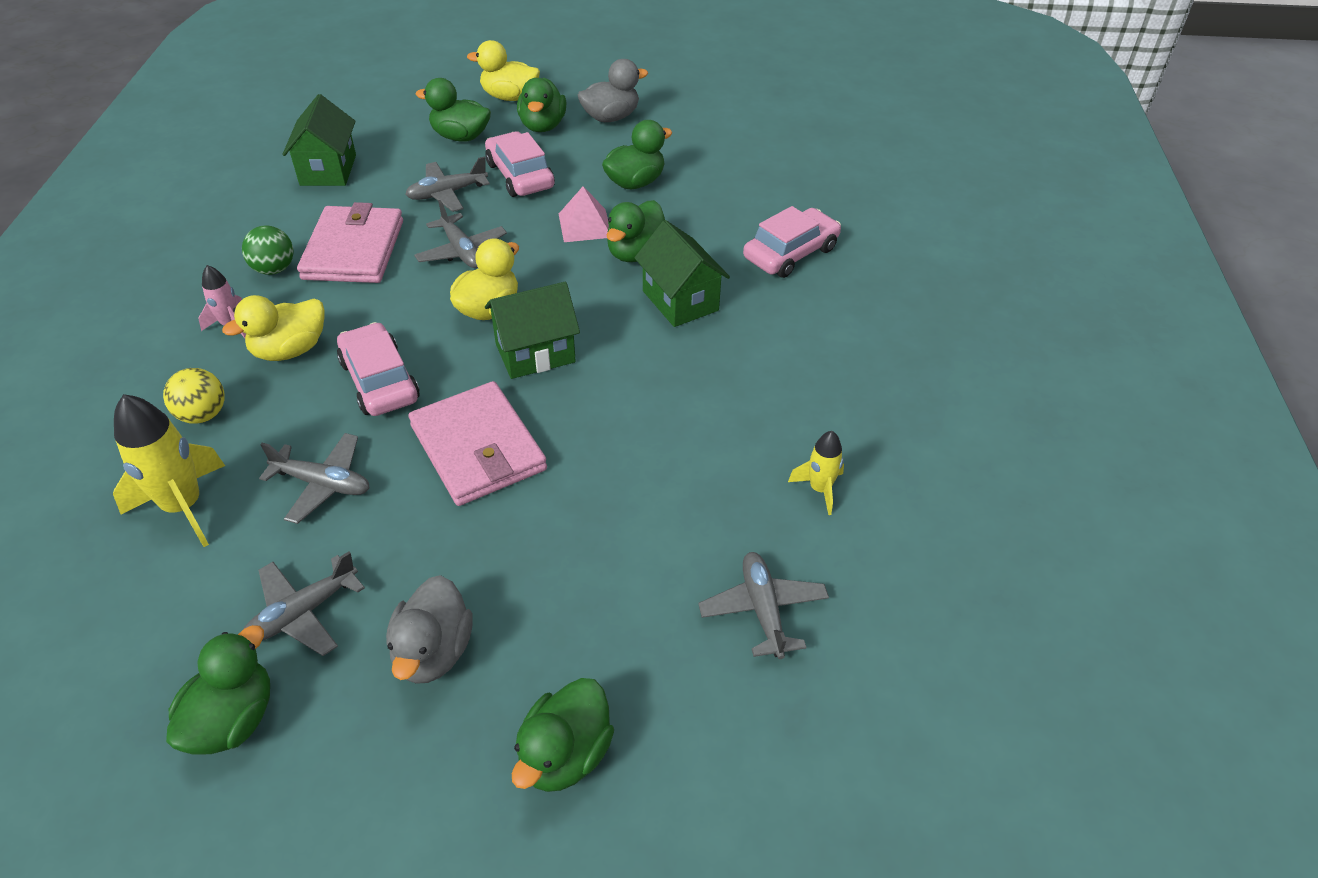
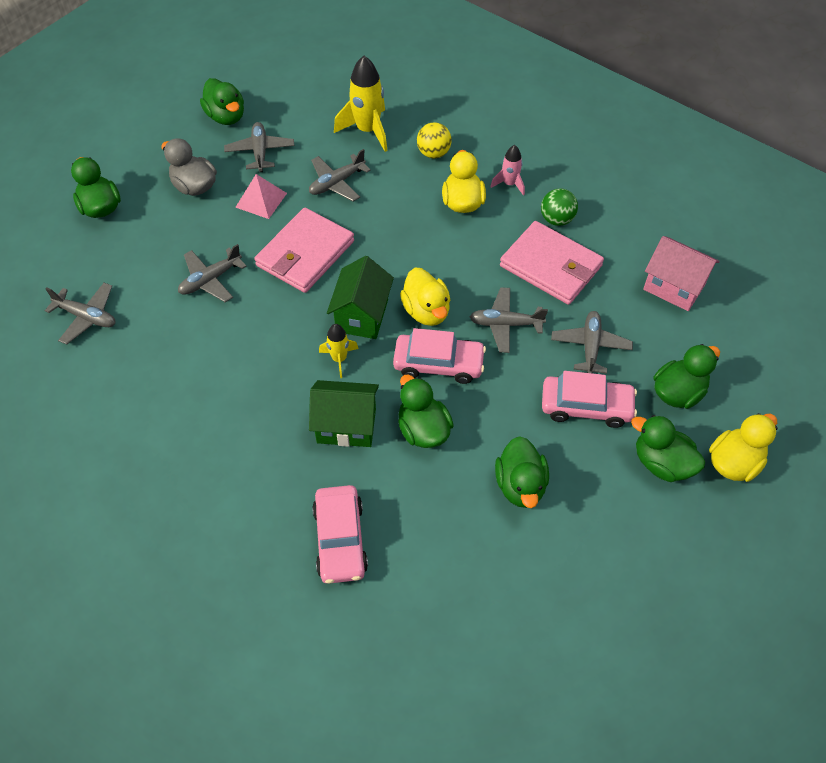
camera: 125 degrees right, 10 degrees up
(328, 170) = (674, 287): green house -> pink house
(379, 381) = (400, 232): pink car -> pink car (438, 364)
(478, 448) = (305, 253): pink wallet -> pink wallet turned 60 degrees counterclockwise
(585, 225) = (483, 415): pink pyramid -> pink pyramid (261, 200)
(594, 516) = (210, 280): none -> grey plane
(611, 117) = (646, 528): grey duck -> none
(820, 489) = (125, 394): yellow rocket -> yellow rocket (339, 359)

